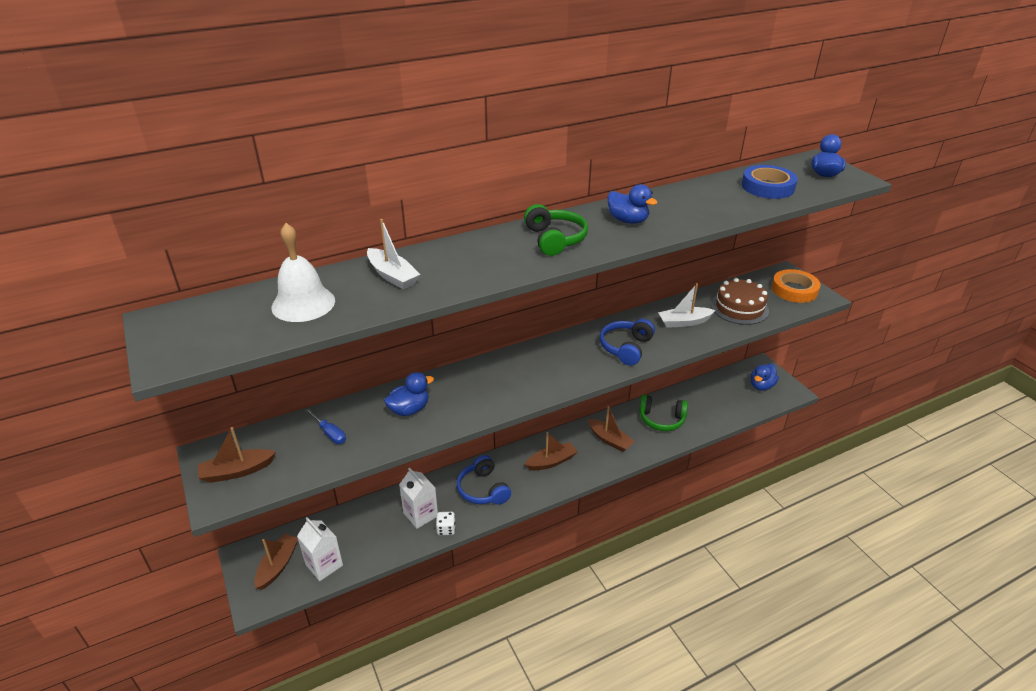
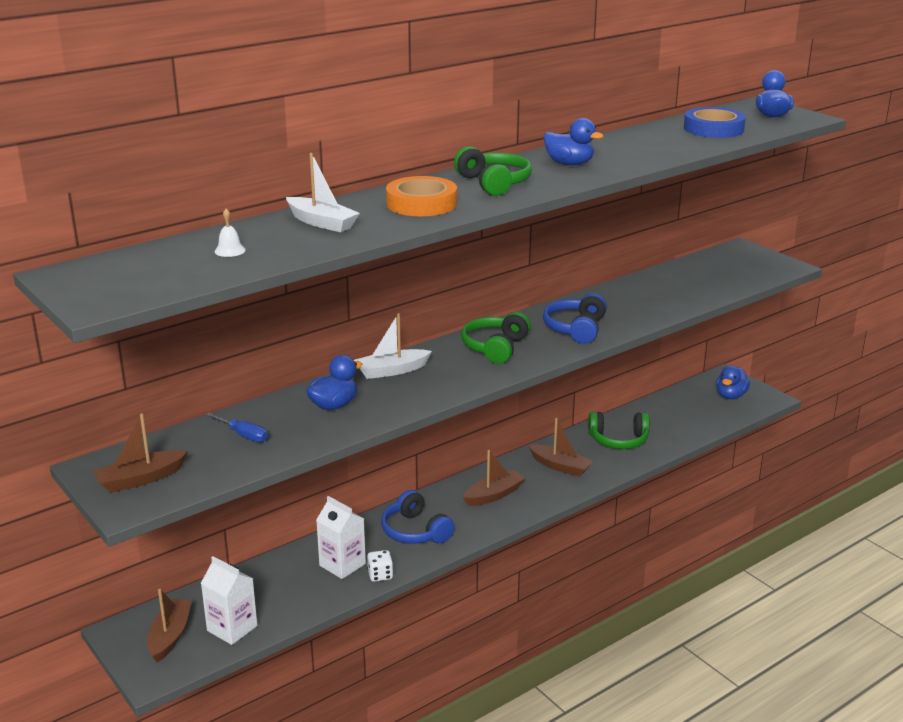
camera: 10 degrees left, 10 degrees down
(303, 303) = (230, 250): white bell -> white bell, size x0.42
(555, 361) = (495, 347): none -> green headphones
(684, 322) = (636, 301): white boat -> white boat (391, 371)
(739, 308) = (697, 283): brown cake -> none
(794, 290) = (755, 262): orange tape -> orange tape (421, 203)

